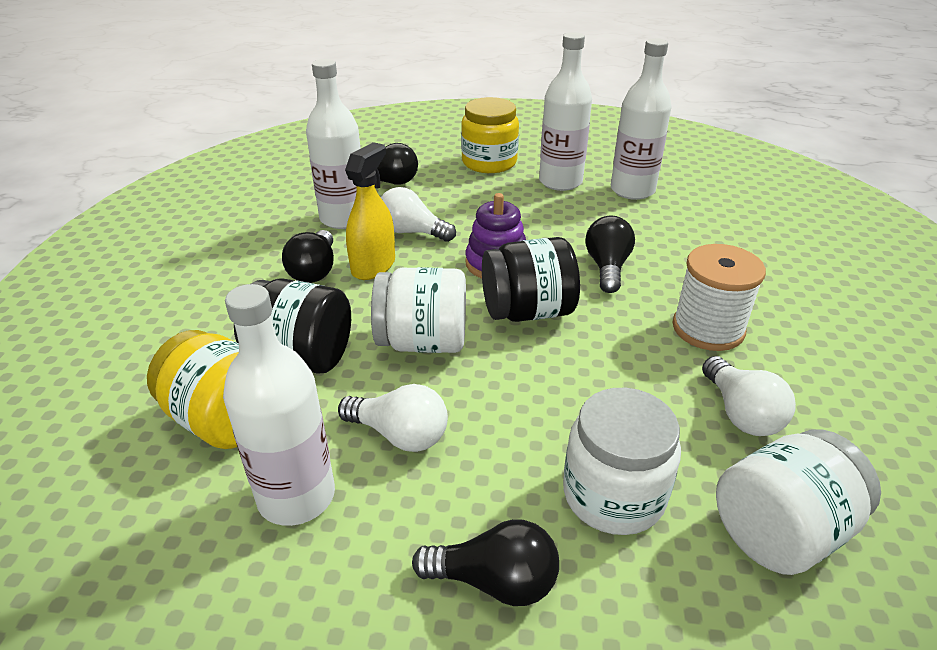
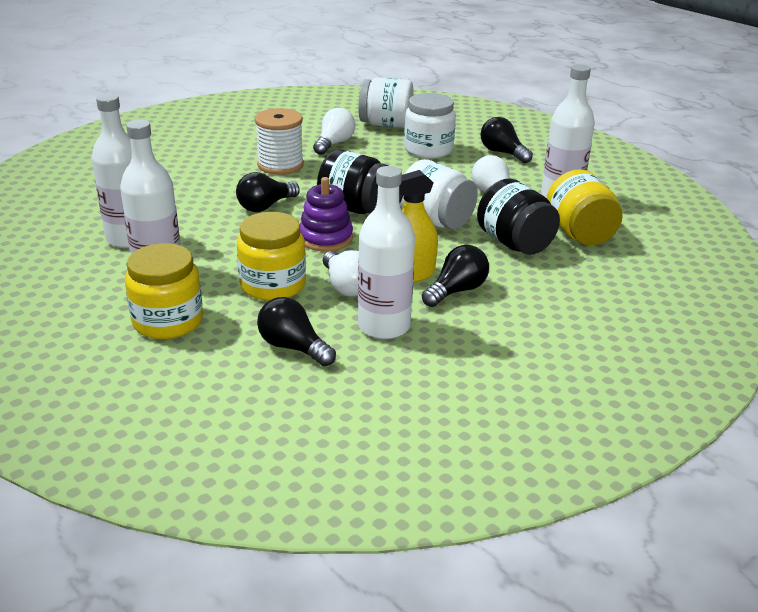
camera: 140 degrees left, 5 degrees down
(467, 208) = (273, 285): none -> yellow jar

